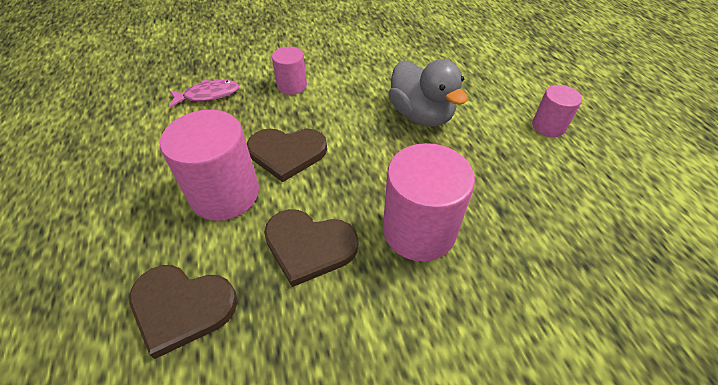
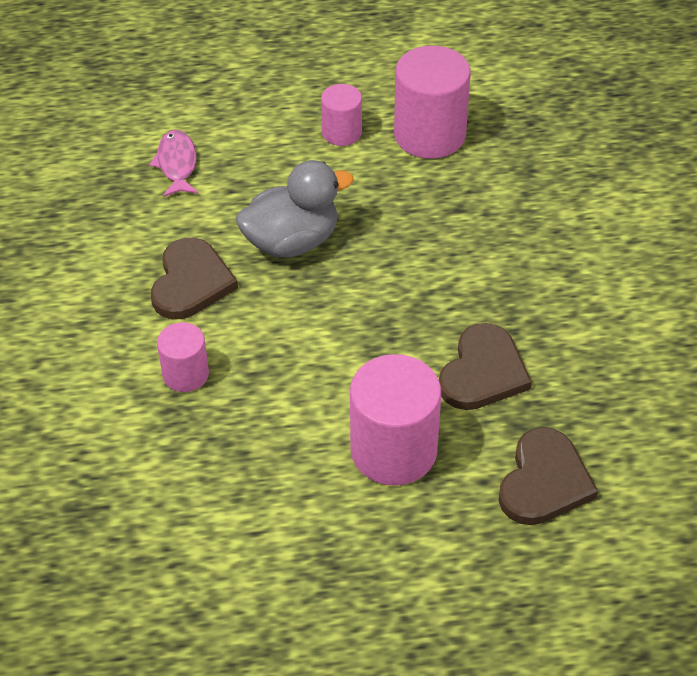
camera: 80 degrees left, 0 degrees up
(208, 95) = (178, 481): pink fish -> pink fish (177, 164)
(287, 153) = (334, 386): brown heart -> brown heart (191, 282)
(419, 230) = (475, 278): pink cylinder -> pink cylinder (429, 135)

